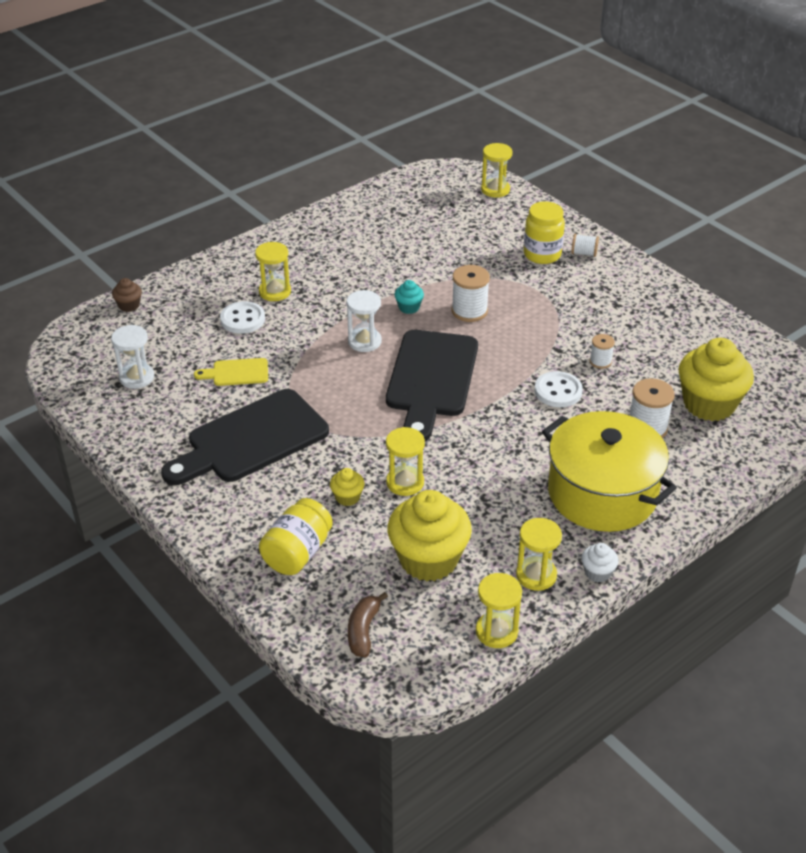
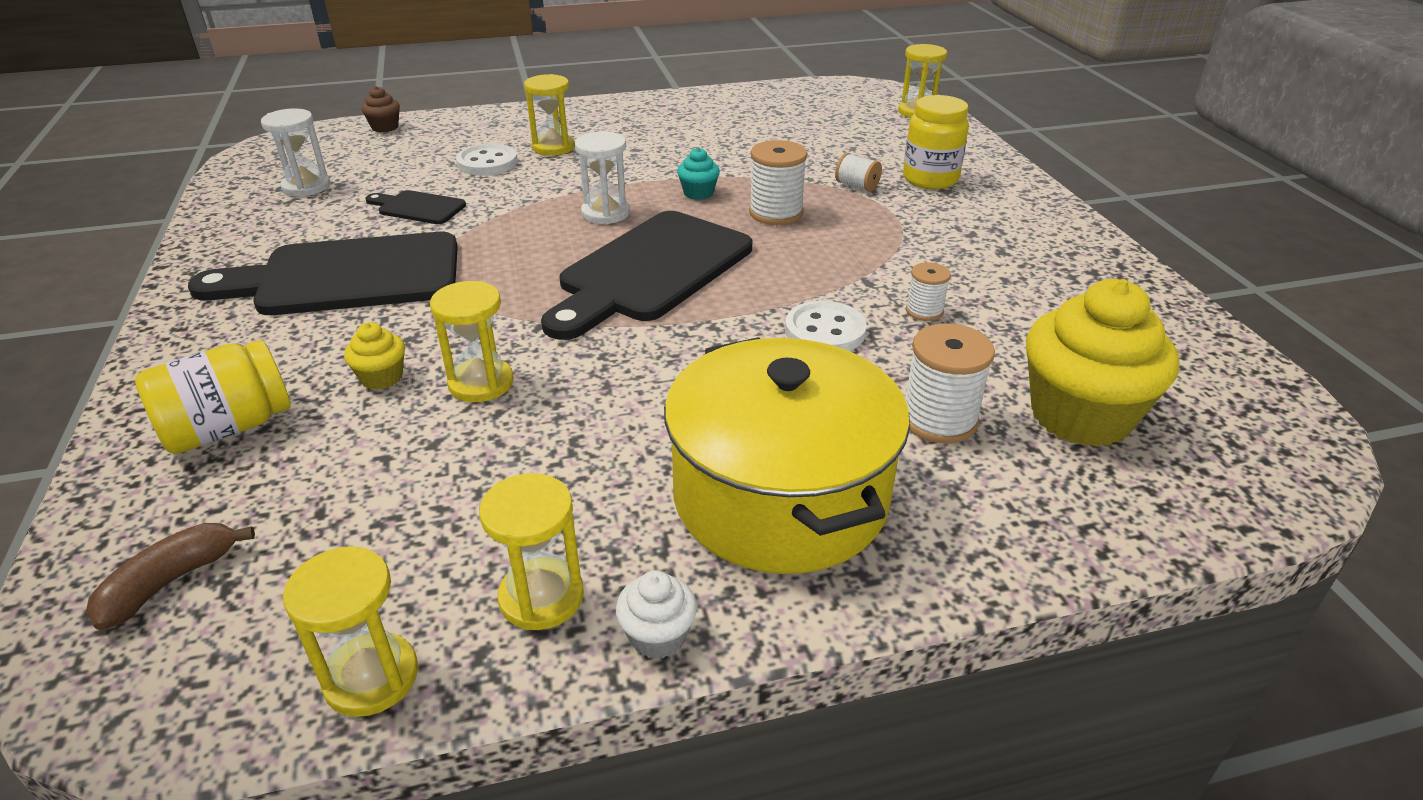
camera: 25 degrees right, 5 degrees down
(237, 373) = (418, 208): yellow cutting board -> black cutting board
(428, 559) = (395, 504): yellow cupcake -> none
(584, 253) = (993, 189): white spool -> white spool (856, 186)

